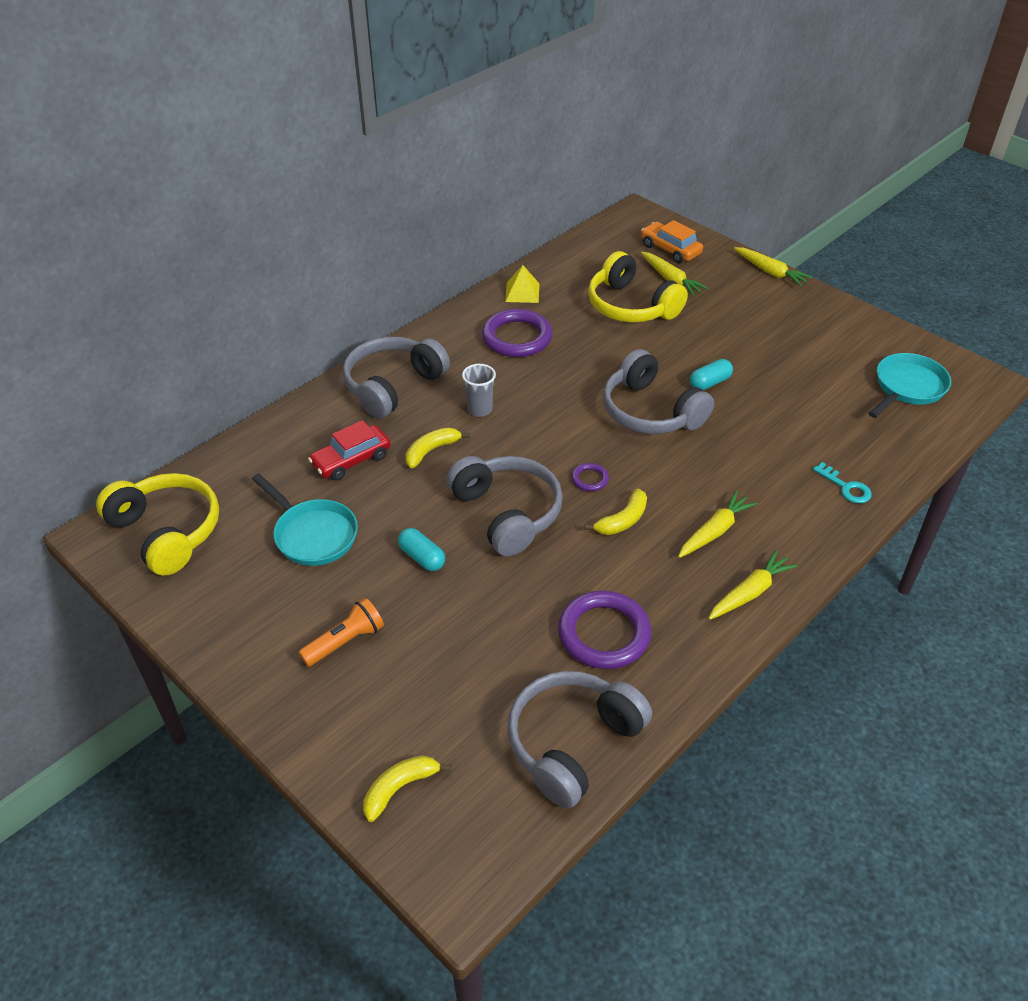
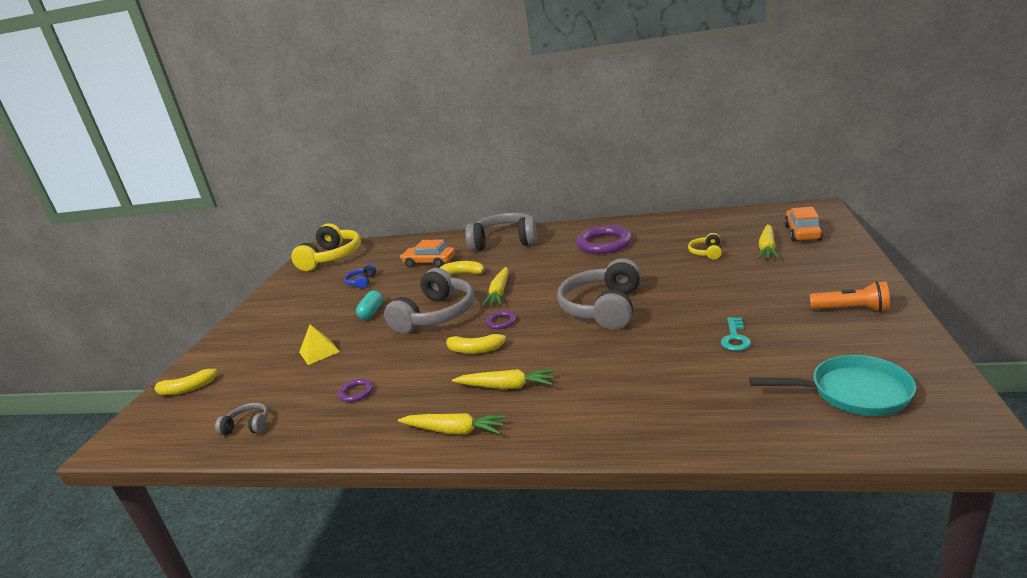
camera: 60 degrees right, 20 degrees down
(313, 534) = (361, 282): turquoise pan -> blue headphones
(345, 641) = (288, 325): orange flashlight -> orange flashlight (851, 309)
(351, 460) = (429, 262): red car -> orange car
(399, 788) = (186, 389): yellow banana -> yellow banana turned 150 degrees clockwise
(480, 409) = (519, 267): grey cup -> none
(522, 292) = (651, 225): yellow pyramid -> yellow pyramid (319, 352)
(572, 743) = (248, 426): grey headphones -> grey headphones, size x0.45
(604, 634) = (356, 392): purple ring -> purple ring, size x0.46
(631, 306) = (706, 252): yellow headphones -> yellow headphones, size x0.45
(710, 383) = (675, 311): turquoise capsule -> none
(770, 272) = (868, 269): yellow carrot -> yellow carrot (499, 292)
(846, 487) = (645, 421): turquoise key -> turquoise key (735, 338)

